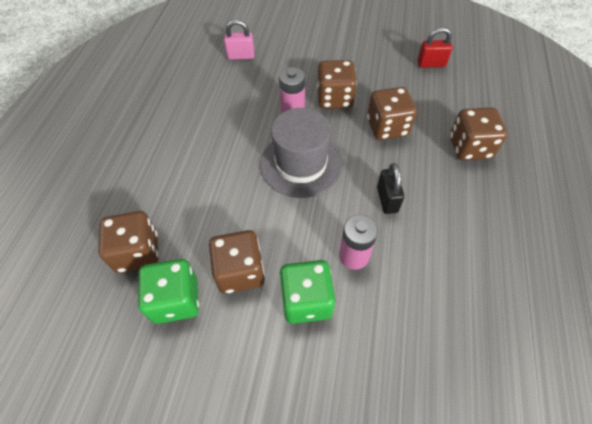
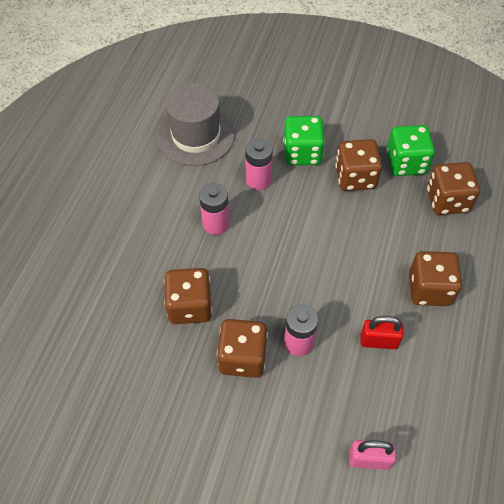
camera: 175 degrees left, 0 degrees up
(301, 164) = (295, 270): grey hat -> grey hat (196, 136)
(387, 199) = (216, 224): black padlock -> pink battery
(431, 64) = (95, 405): red padlock -> red padlock (378, 341)
(469, 147) = (109, 270): brown dice -> brown dice (429, 289)

